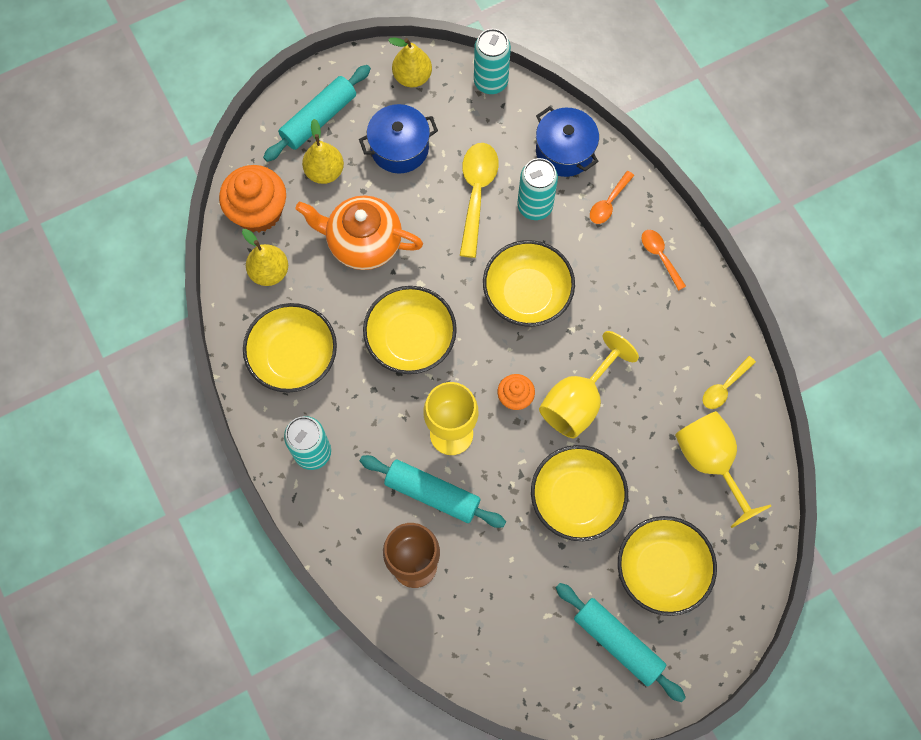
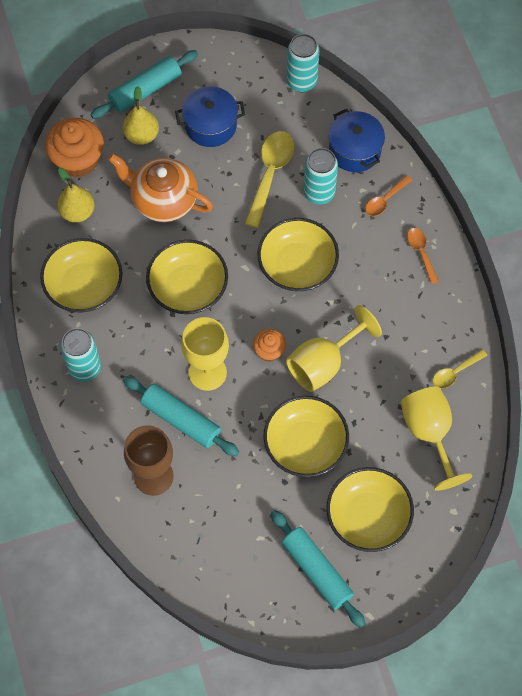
camera: 10 degrees right, 5 degrees down
(412, 77) = (234, 67): yellow pear -> none

